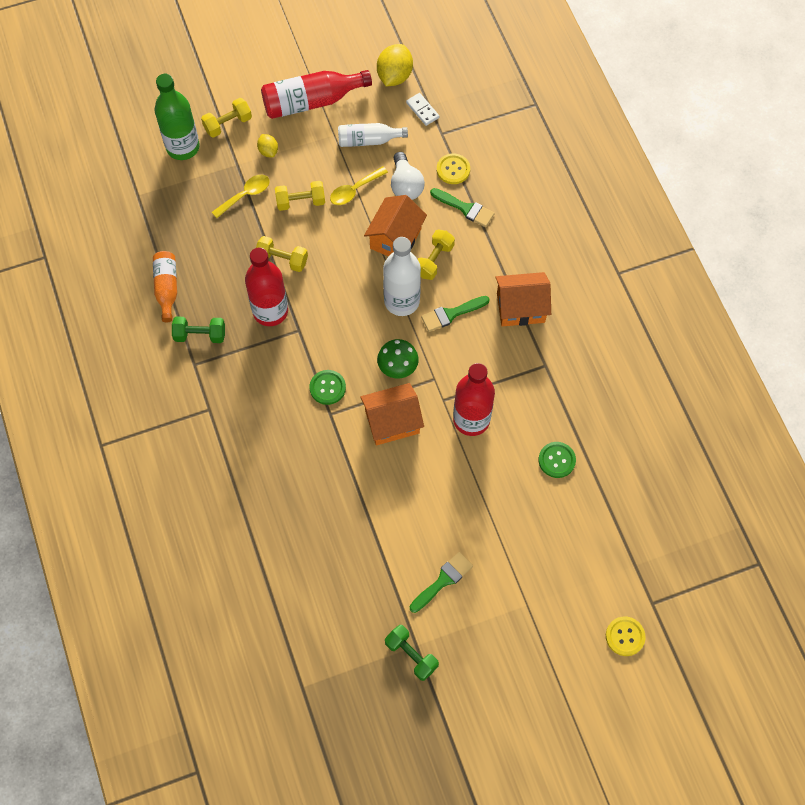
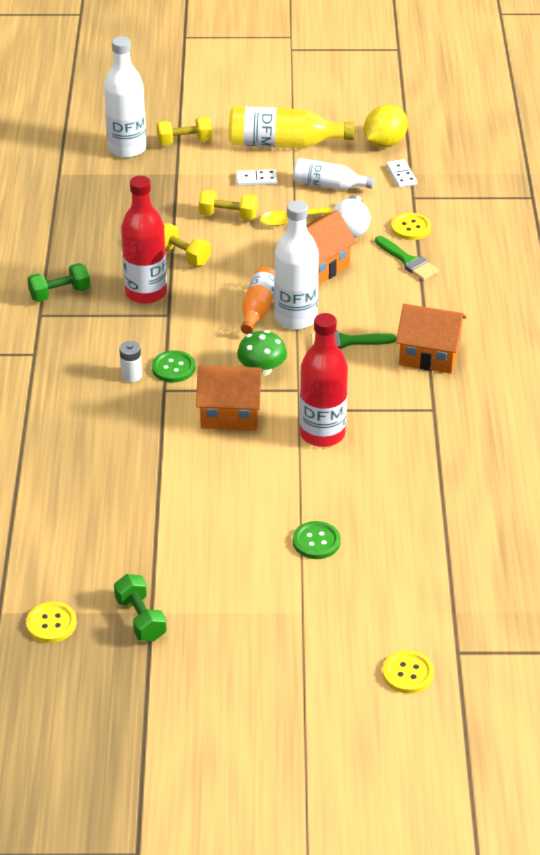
camera: 20 degrees right, 25 degrees down
(167, 288) = (46, 250): orange bottle -> orange bottle (258, 309)
(183, 147) = (127, 149): green bottle -> white bottle
(200, 335) = (60, 293): green dumbbell -> green dumbbell turned 45 degrees counterclockwise
(245, 195) = (172, 198): yellow spoon -> none
(268, 151) = (215, 170): yellow lemon -> none
(297, 407) = (131, 375): none -> white battery
(306, 151) = (256, 179): none -> white domino
(311, 101) = (283, 144): red bottle -> yellow bottle
(346, 684) = (51, 624): none -> yellow button
(434, 260) = (350, 294): yellow dumbbell -> none
(443, 580) = (214, 563): green brush -> none
(556, 460) = (405, 493): green button -> green button (316, 541)

